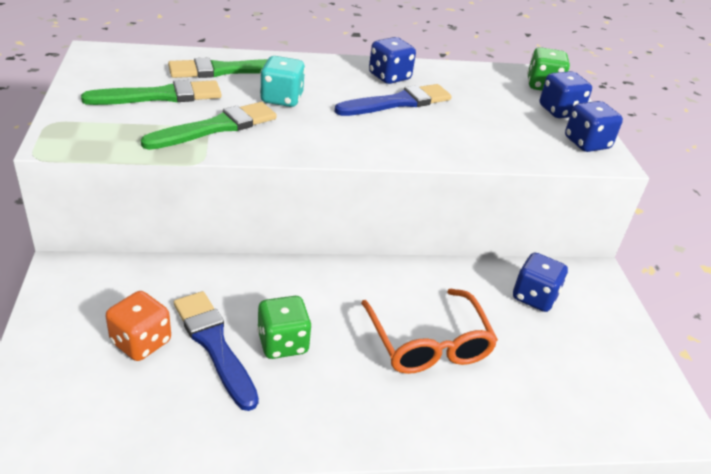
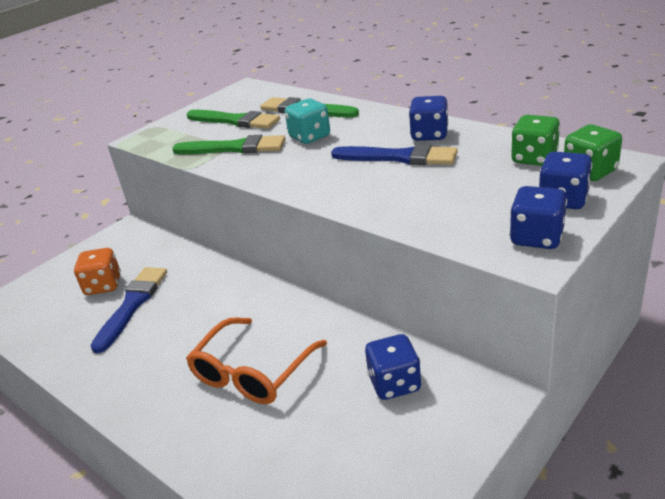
camera: 55 degrees right, 5 degrees down
(283, 343) = (166, 323): green dice -> green dice (534, 158)

